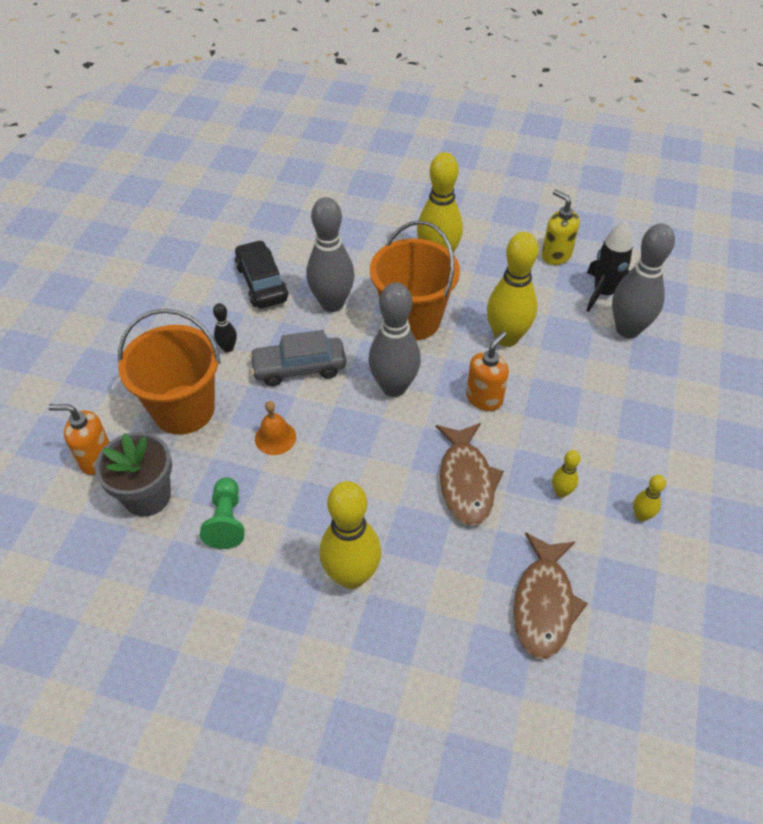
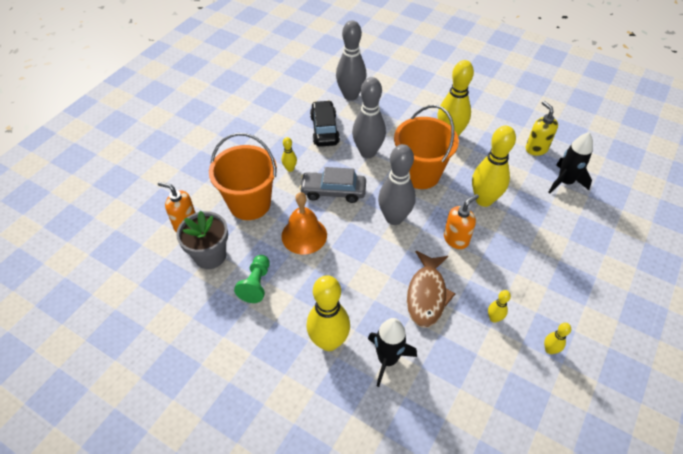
camera: 15 degrees right, 0 degrees up
(228, 348) = (290, 169): black bowling pin -> yellow bowling pin
(275, 437) = (304, 235): orange bell -> orange bell, size x1.59
(437, 580) = (387, 359): none -> black rocket
(543, 604) = (459, 396): brown fish -> none
(627, 329) = (576, 212): grey bowling pin -> grey bowling pin (350, 95)

